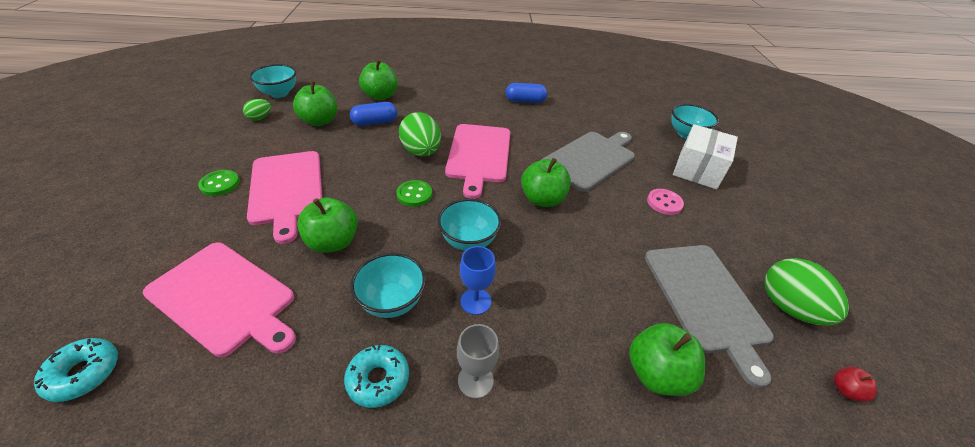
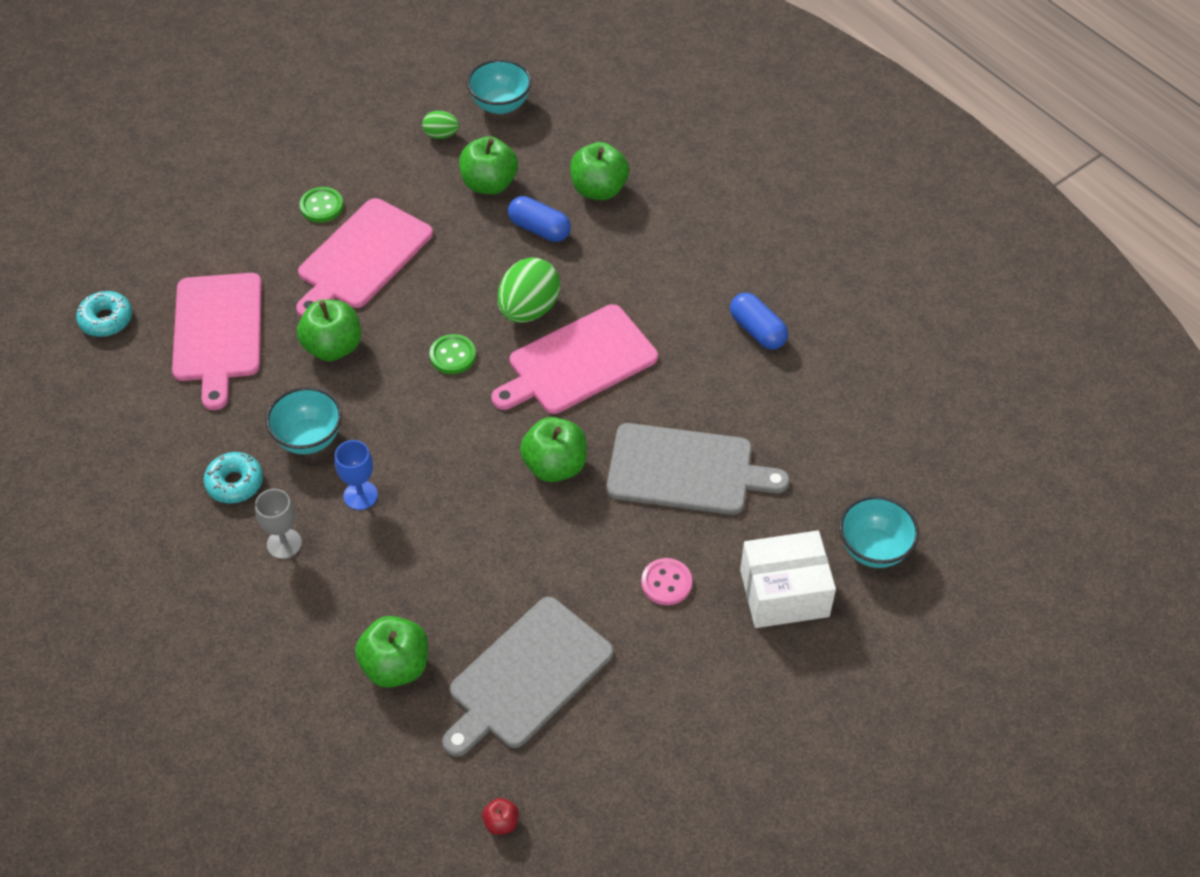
camera: 55 degrees right, 10 degrees up
(469, 241) = (429, 443): turquoise bowl -> none
(788, 307) = (582, 754): green egg -> none

